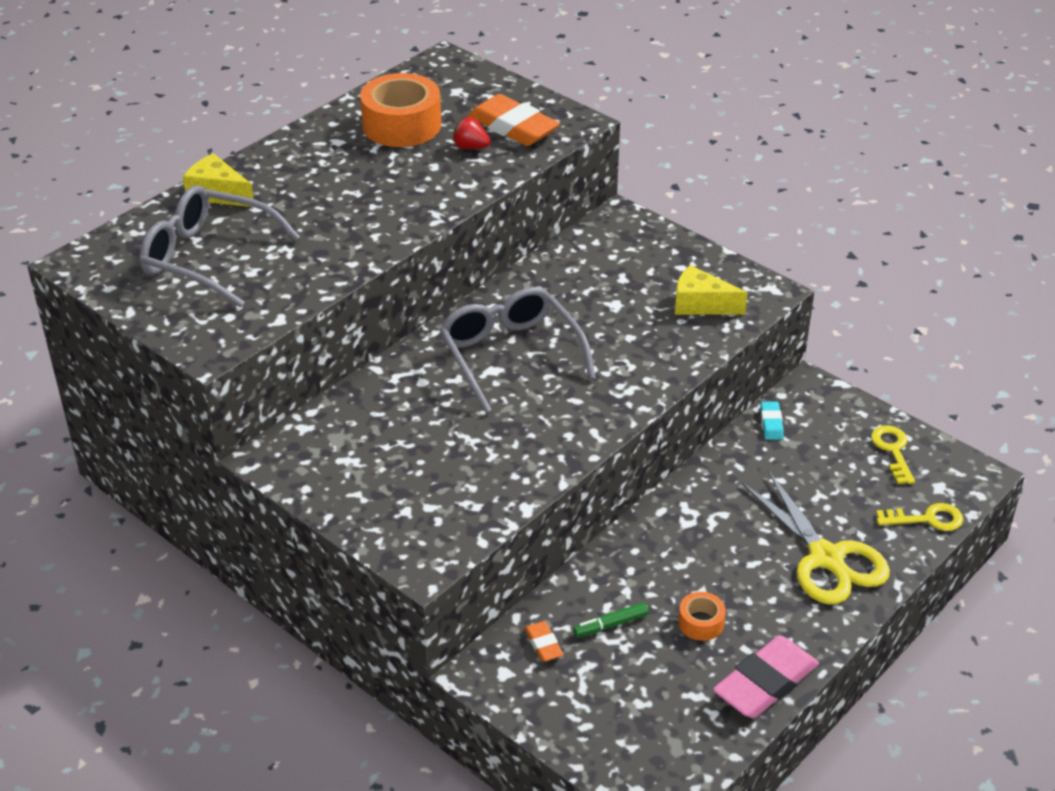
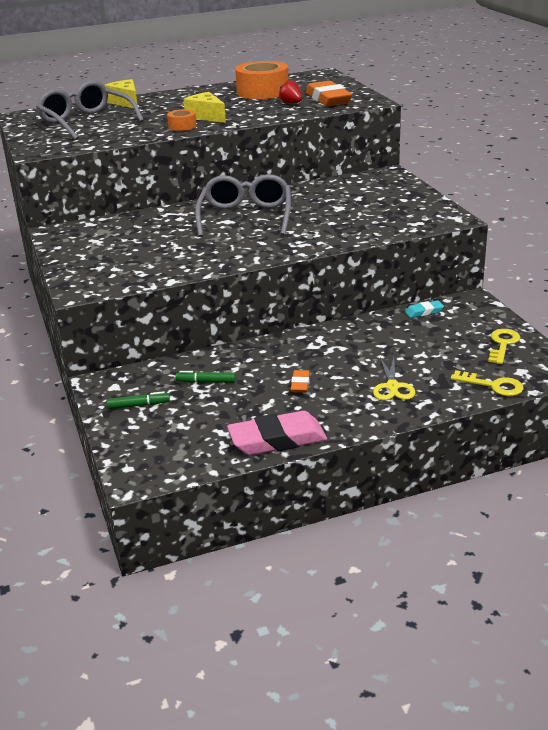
camera: 30 degrees right, 10 degrees down
(543, 644) = (153, 380): orange eraser -> orange eraser (300, 384)
(563, 691) = (138, 405): none -> green marker
(701, 304) = (397, 217): yellow cheese -> yellow cheese (206, 116)
(701, 623) = (266, 396): orange tape -> orange tape (182, 126)
(771, 423) = (424, 312): turquoise eraser -> turquoise eraser turned 45 degrees clockwise
(826, 558) = (392, 387): yellow scissors -> yellow scissors, size x0.55

